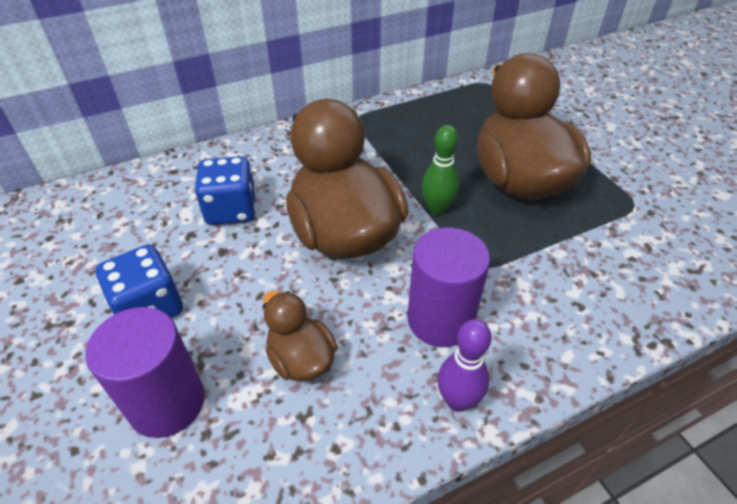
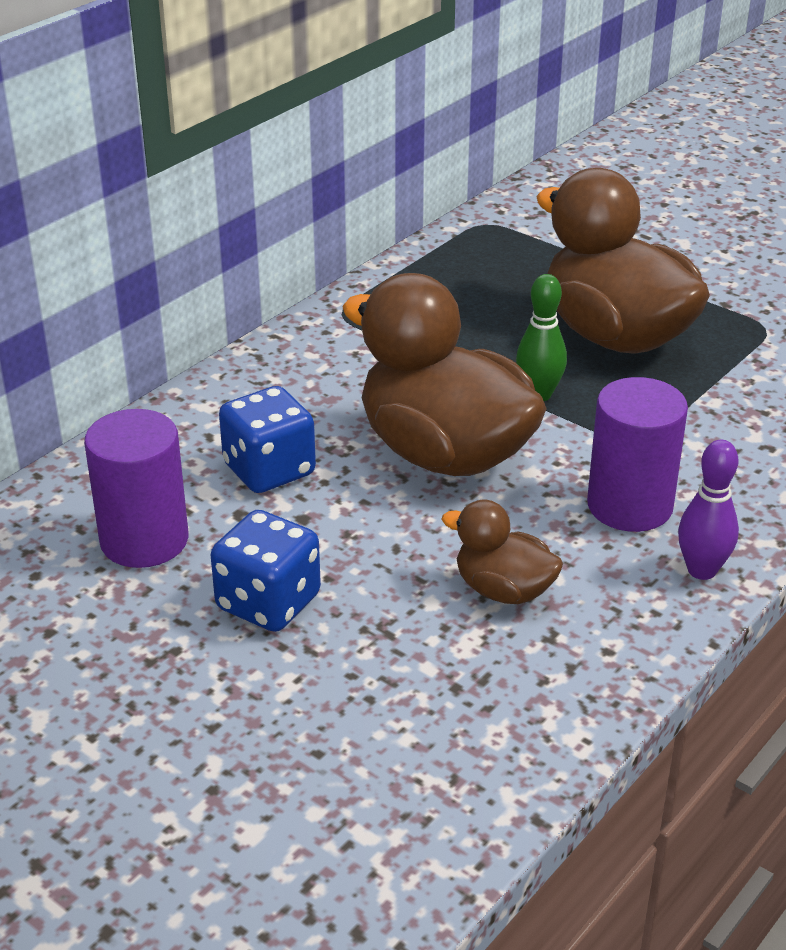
camera: 25 degrees left, 10 degrees down
(167, 403) = (385, 677): purple cylinder -> purple cylinder (144, 540)

